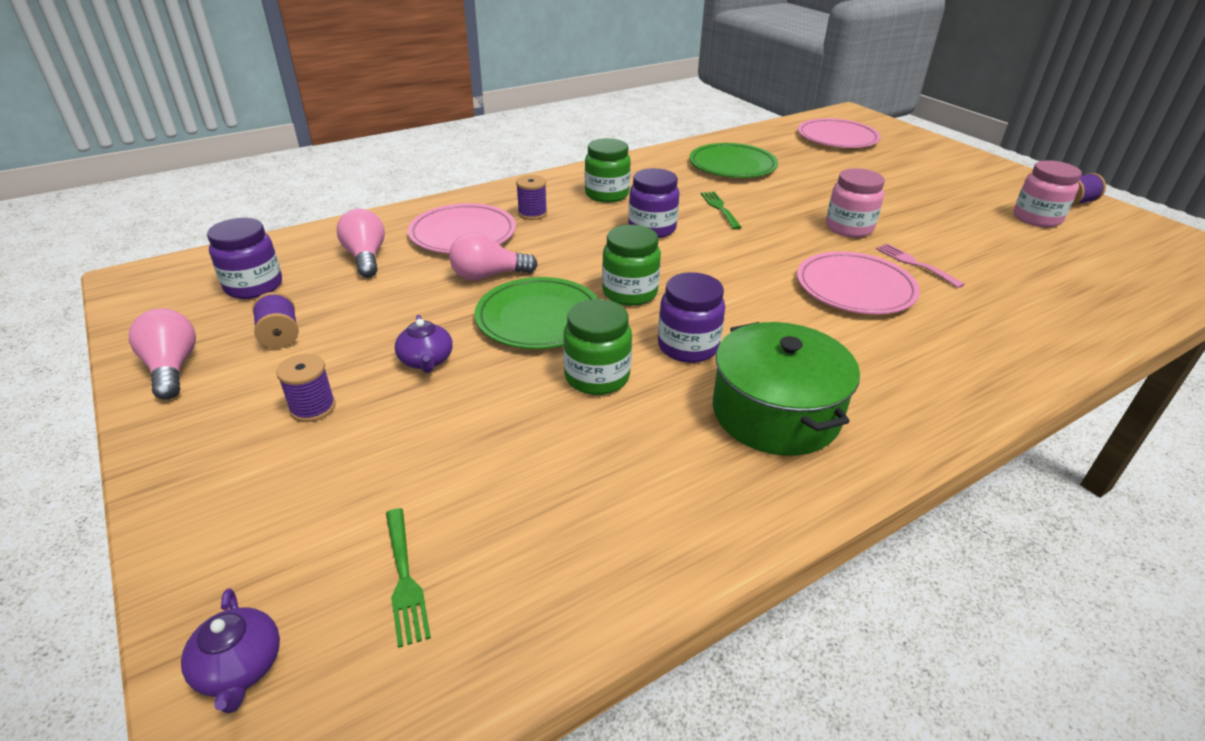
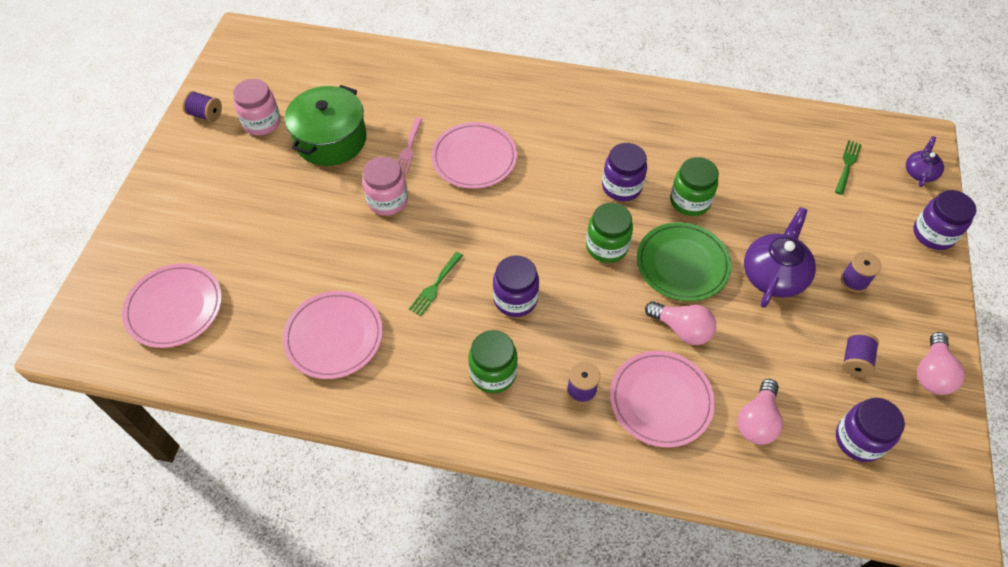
camera: 135 degrees left, 20 degrees up
(190, 545) = (933, 234): none -> purple jar
(426, 361) = (774, 275): purple teapot -> purple teapot, size x1.78
(732, 165) = (334, 337): green plate -> pink plate
(775, 413) = (628, 128): green pot -> green pot (330, 139)

